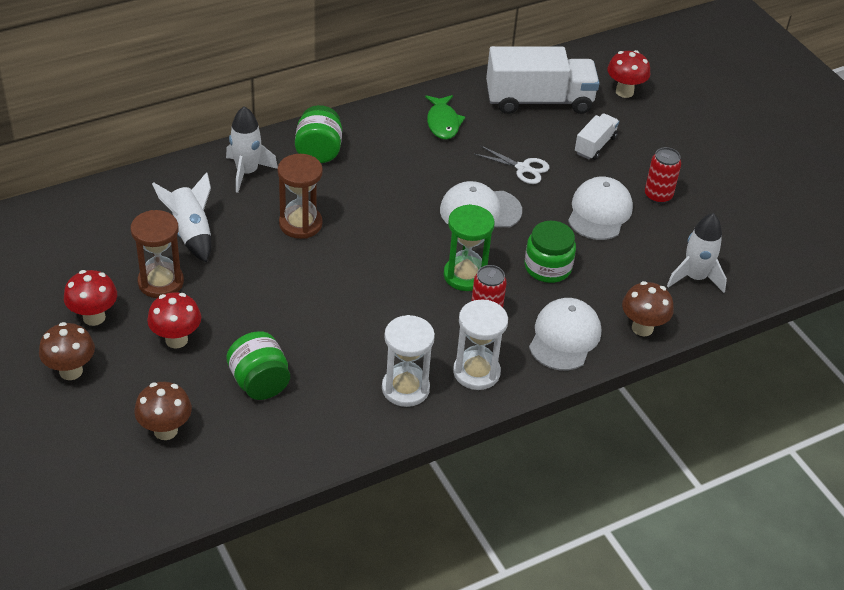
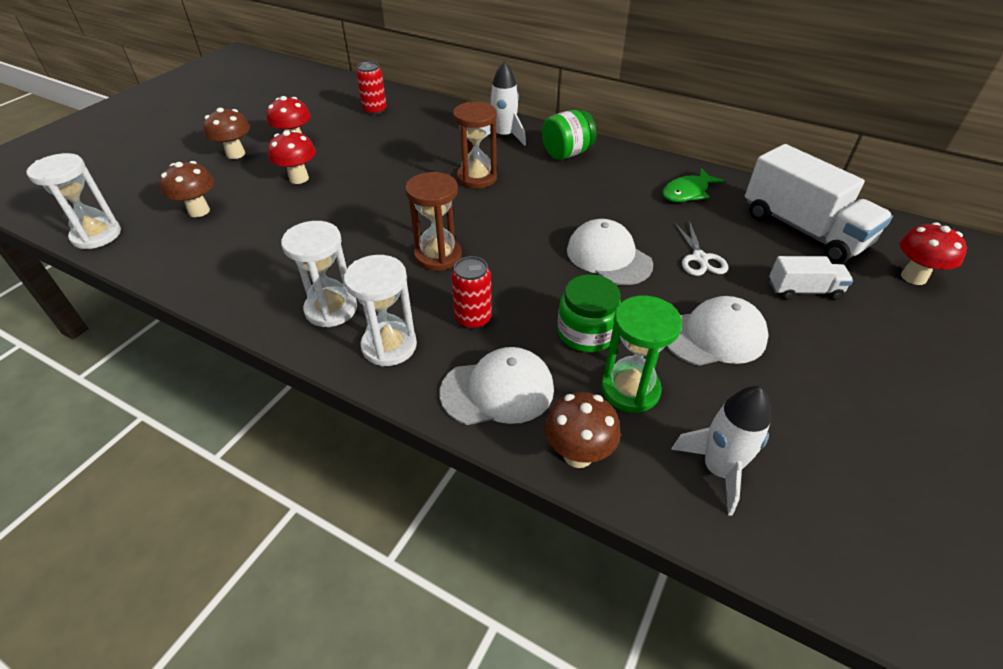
camera: 60 degrees right, 0 degrees up
(136, 519) = (96, 235): none -> white hourglass
(161, 282) = (352, 150): brown hourglass -> brown hourglass (438, 256)
(191, 233) = (415, 141): white rocket -> none
(259, 382) = (280, 230): green jar -> none
(465, 275) = (513, 284): green hourglass -> green hourglass (630, 389)
(658, 196) = (804, 372): red can -> red can (375, 110)

